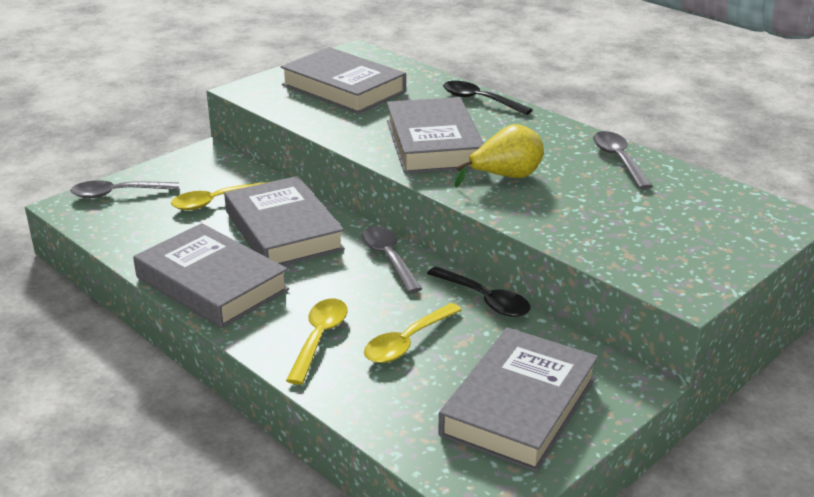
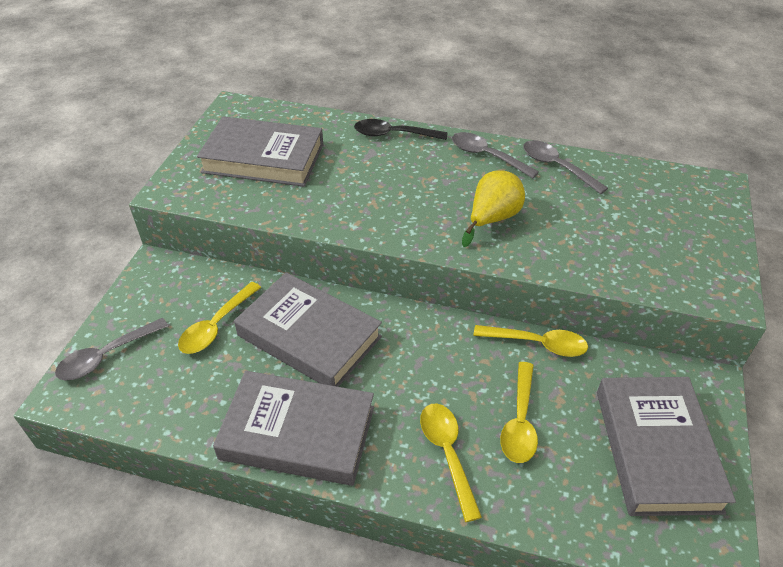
camera: 30 degrees left, 15 degrees up
(388, 258) = (426, 331): grey spoon -> grey spoon (486, 156)
(433, 144) = (401, 200): grey book -> none
(485, 300) = (538, 344): black spoon -> yellow spoon

